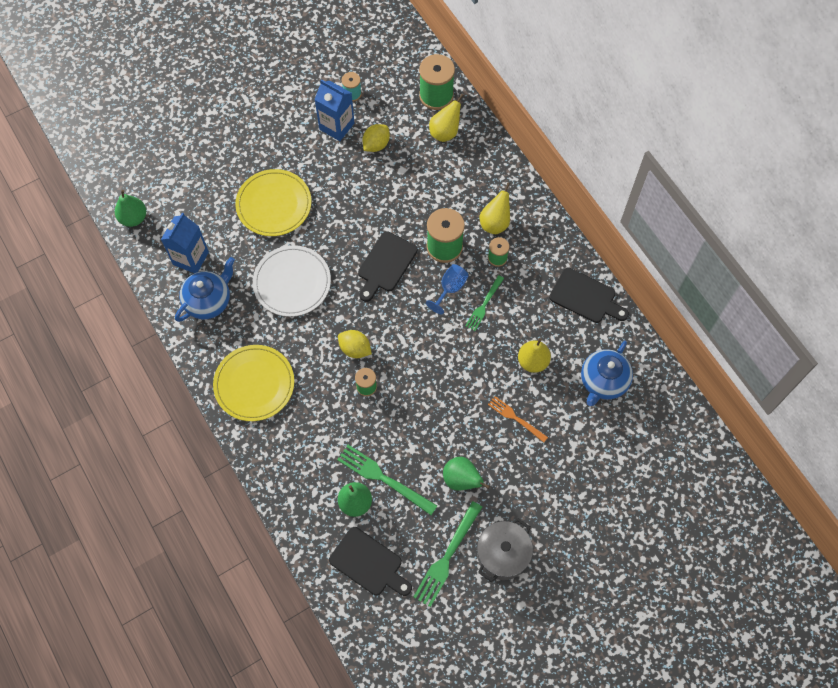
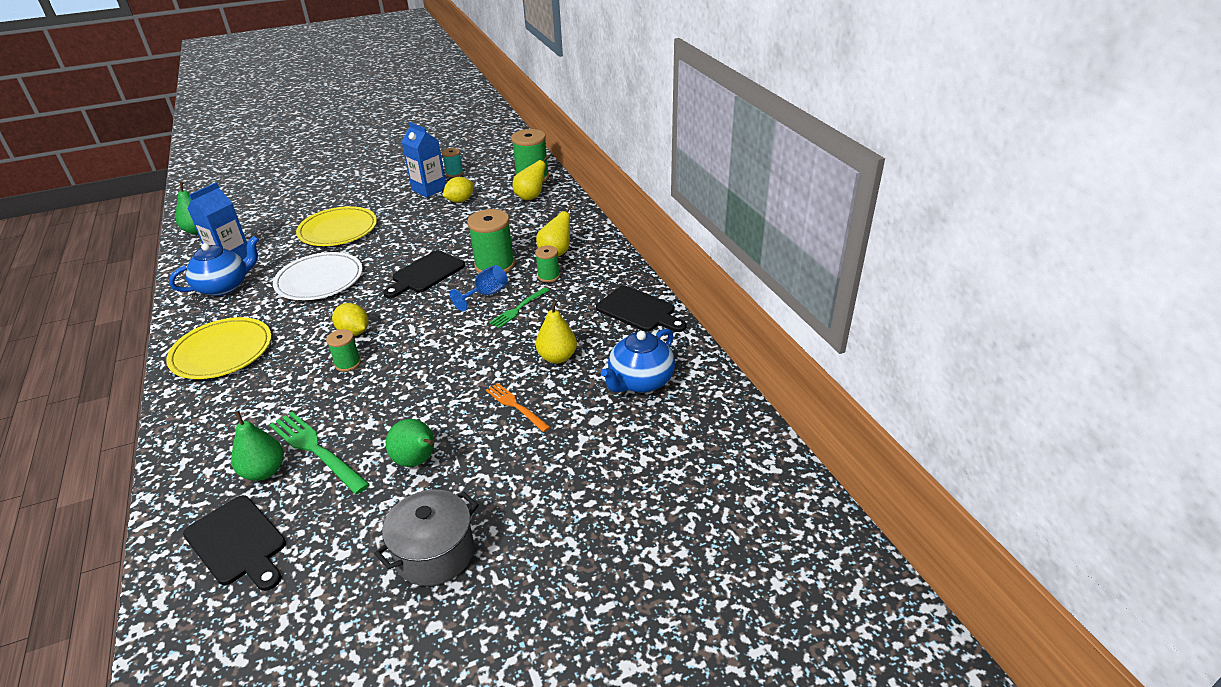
camera: 10 degrees right, 30 degrees down
(447, 558) = (351, 548): green fork -> none

